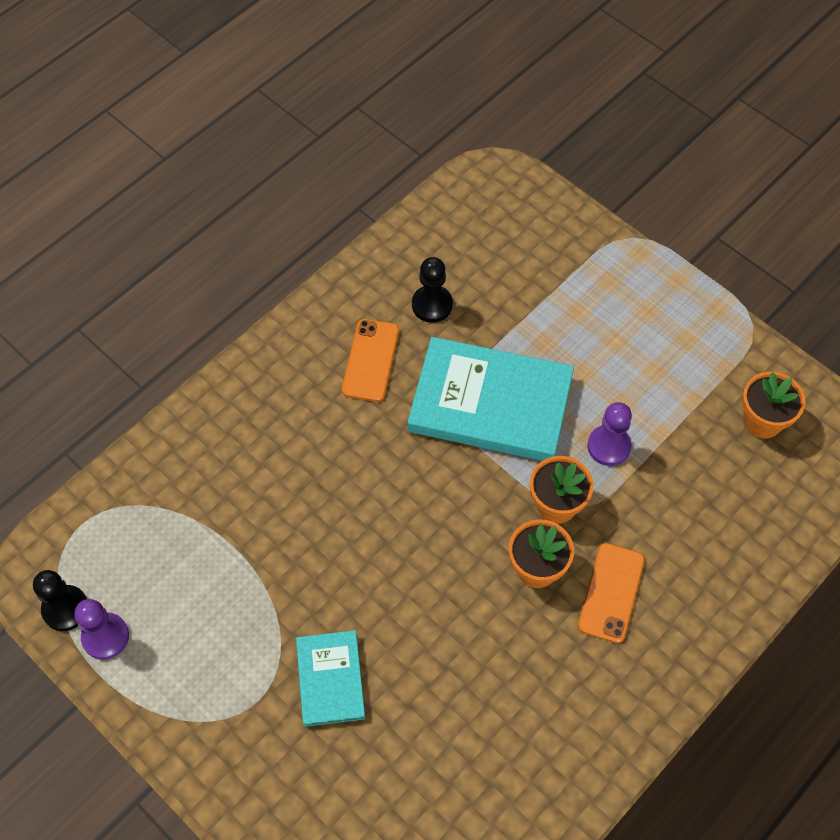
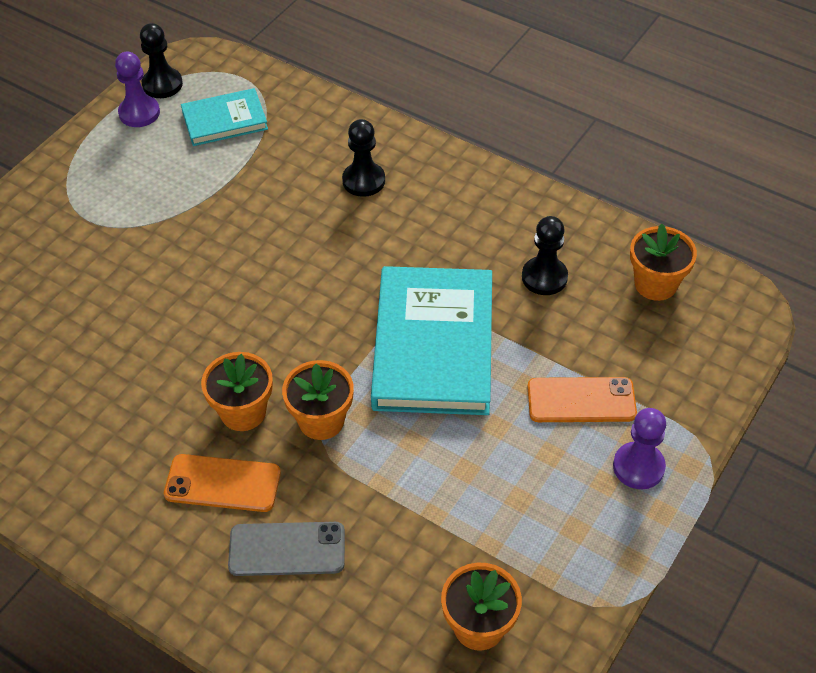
camera: 80 degrees right, 10 degrees down
(274, 428) = (363, 181): none -> black pawn
(330, 679) = (109, 266): turquoise book -> turquoise book (224, 120)
(371, 360) = (460, 238): orange phone -> orange phone (581, 400)
(457, 227) = (655, 284): none -> orange flower pot
(609, 446) = (405, 462): purple pawn -> purple pawn (638, 467)
(682, 548) = (287, 549): none -> grey phone

